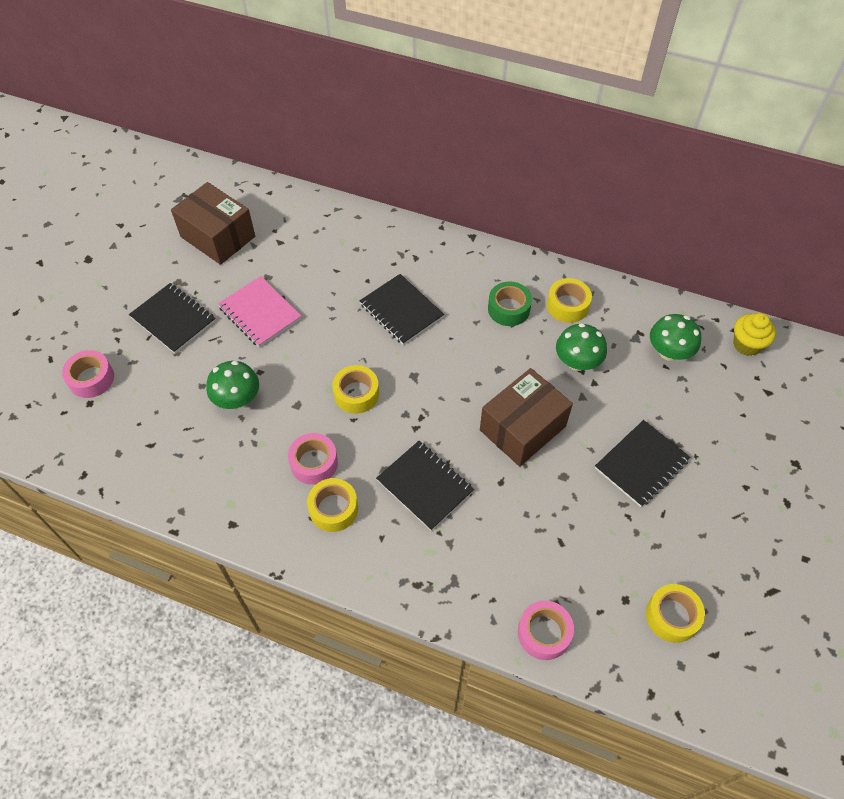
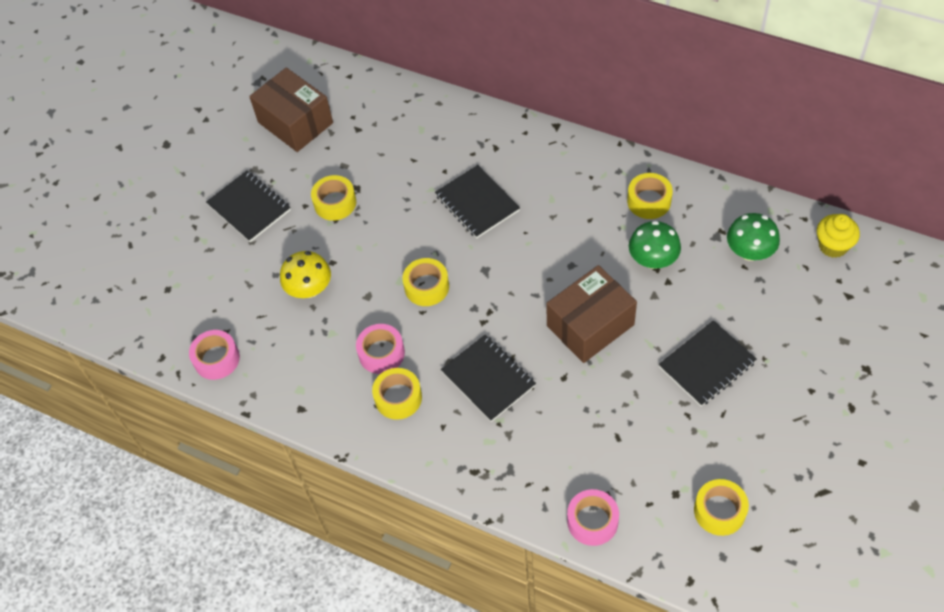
camera: 10 degrees right, 0 degrees up
(91, 379) = (169, 265): pink tape -> pink tape (216, 359)
(237, 399) = (309, 289): green mushroom -> yellow mushroom
(260, 313) = (335, 203): pink notebook -> yellow tape
(508, 309) = (587, 203): green tape -> none

